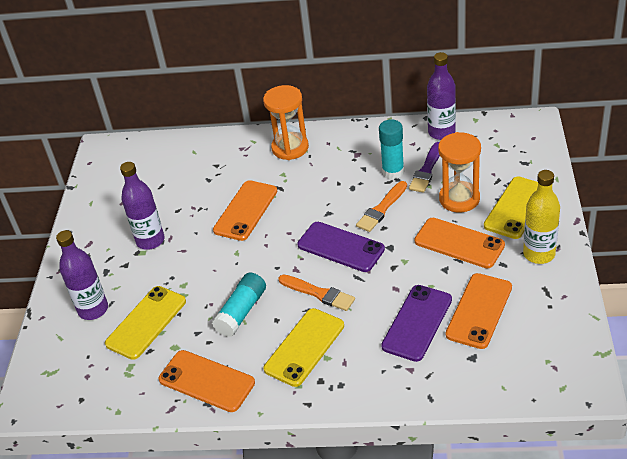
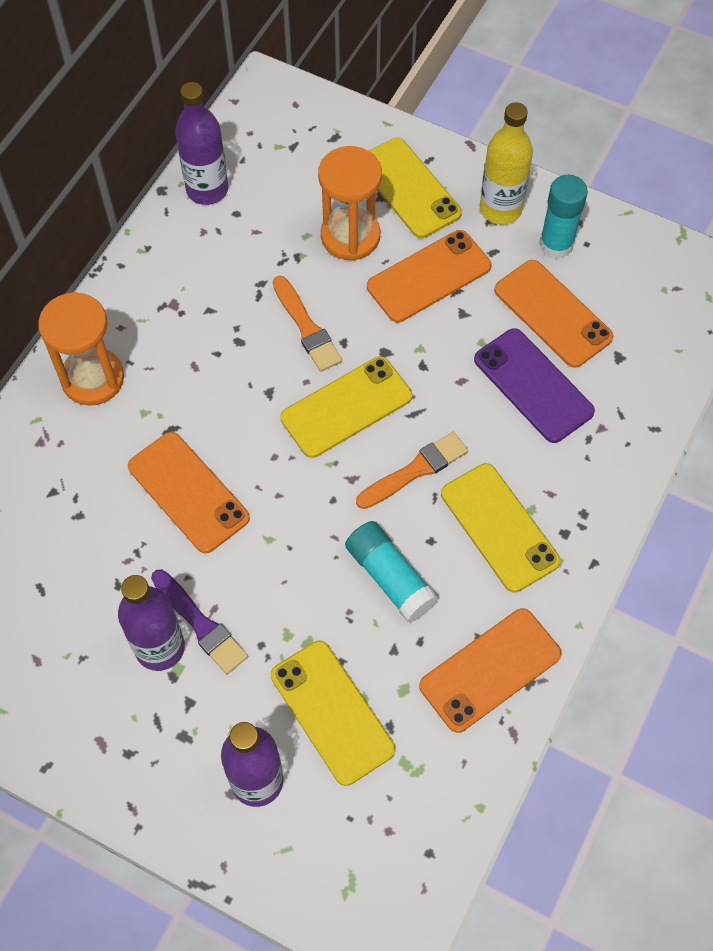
camera: 70 degrees left, 20 degrees up
(340, 247) = (346, 407): purple phone -> yellow phone
(393, 171) = (243, 280): turquoise glue stick -> turquoise glue stick (556, 244)
(426, 170) = (269, 243): purple brush -> purple brush (200, 624)

